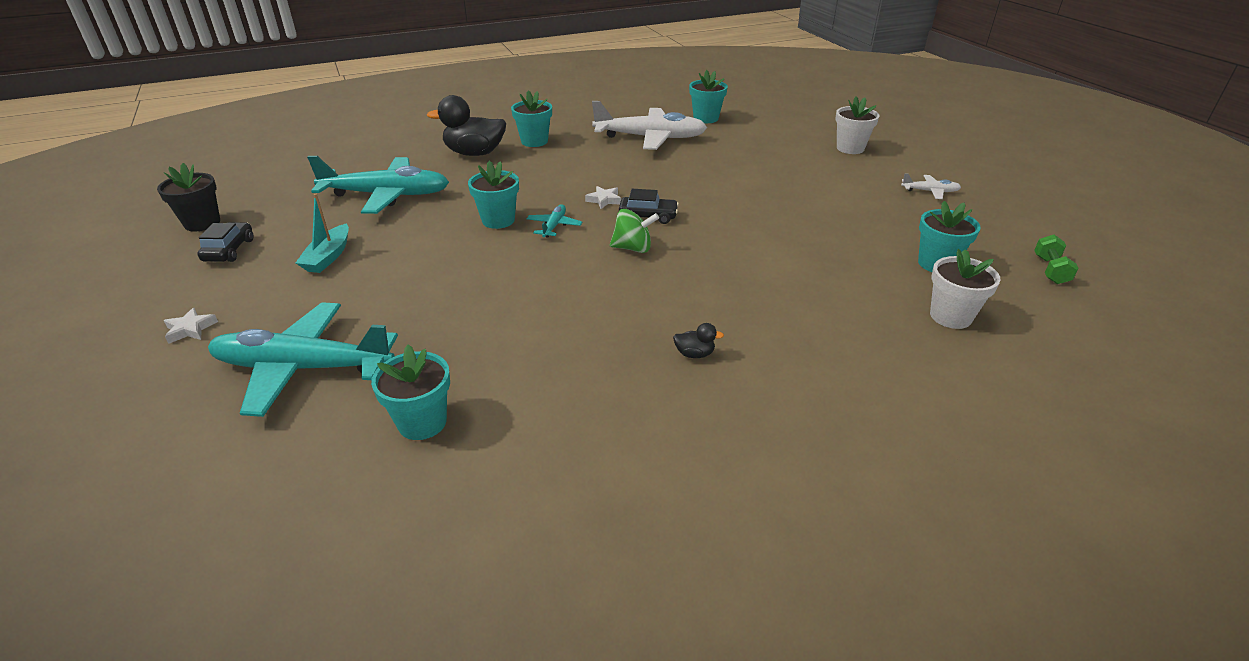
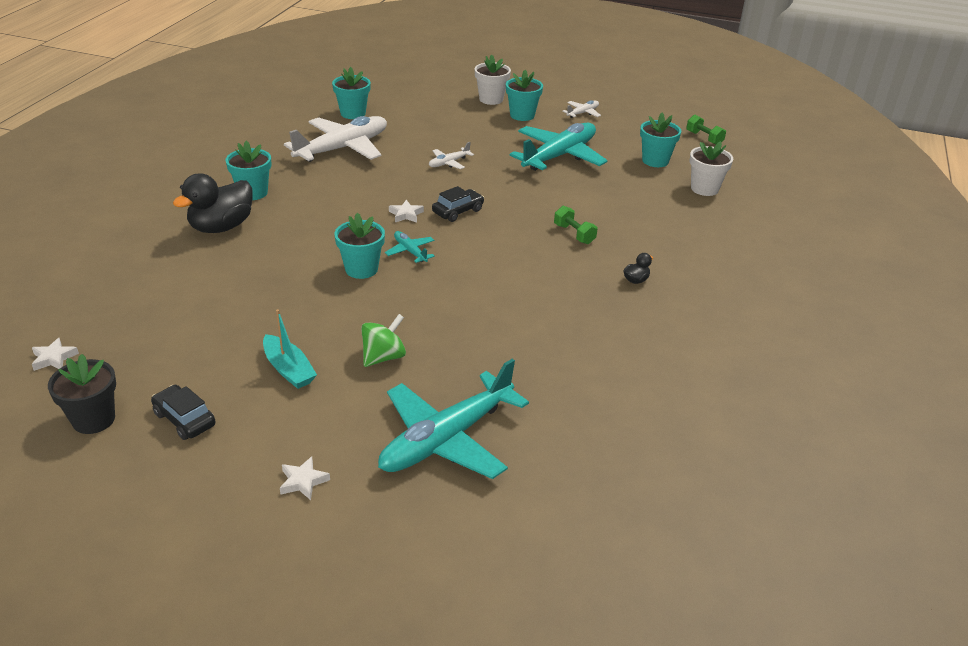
camera: 50 degrees left, 0 degrees up
(257, 181) = (54, 358): none -> white star
(386, 195) = (222, 300): turquoise plane -> turquoise plane (559, 156)
(422, 422) = (579, 409): turquoise flower pot -> turquoise flower pot (522, 115)
(633, 248) = (490, 238): green spinning top -> green spinning top (383, 357)
(713, 179) = (449, 163): none -> white plane
(714, 283) = (574, 234): none -> green dumbbell

